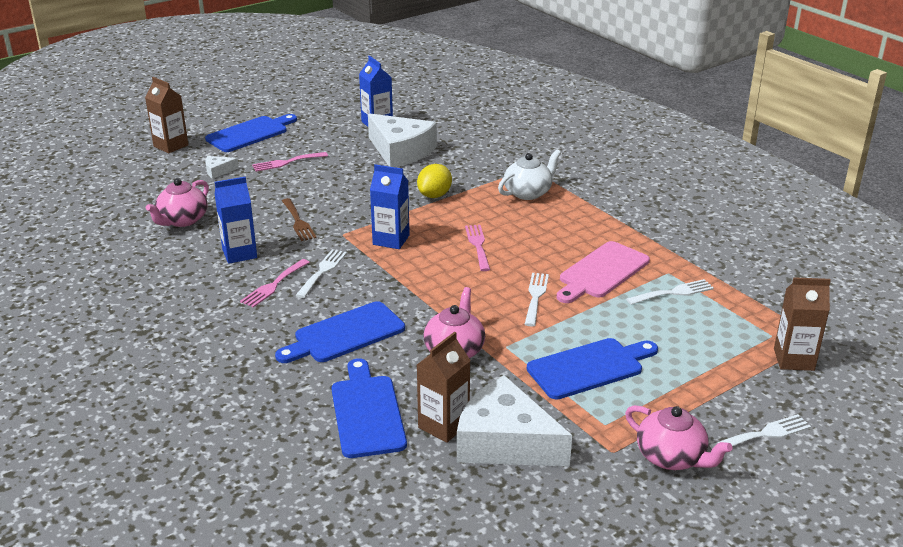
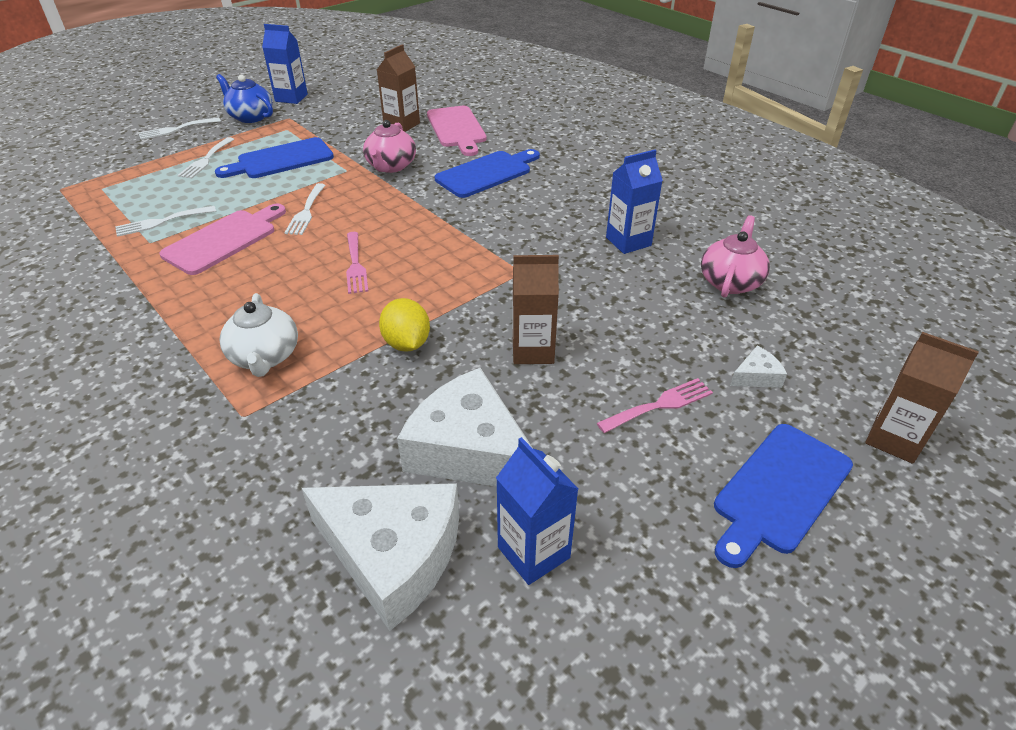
camera: 175 degrees right, 10 degrees up
(273, 285) = (571, 210): pink fork -> none
(298, 222) = (583, 287): brown fork -> none
(322, 271) = (527, 226): white fork -> white fork (206, 160)
(367, 412) = (457, 129): blue cutting board -> pink cutting board
(391, 240) = (460, 267): blue carton -> blue carton (291, 98)
(434, 195) = (407, 343): yellow lemon -> yellow lemon turned 45 degrees counterclockwise
(505, 442) = (360, 119): white cheese -> white cheese (392, 555)
(528, 192) = (265, 357): white teapot -> white teapot turned 60 degrees counterclockwise
(671, 457) = (250, 117): pink teapot -> blue teapot
(793, 359) = (102, 172): brown carton -> brown carton (533, 350)

